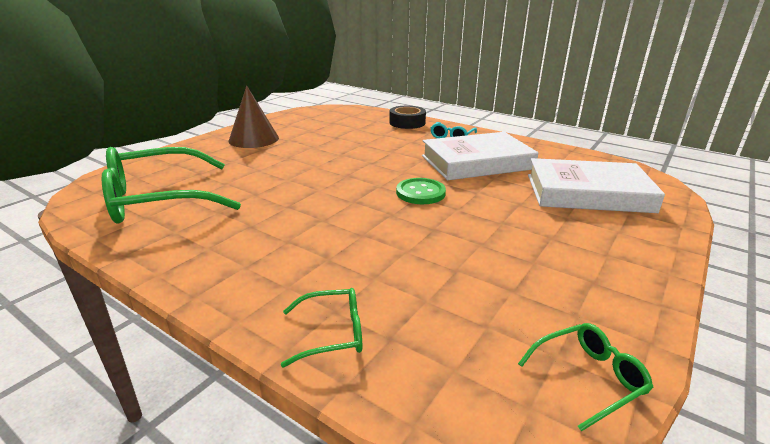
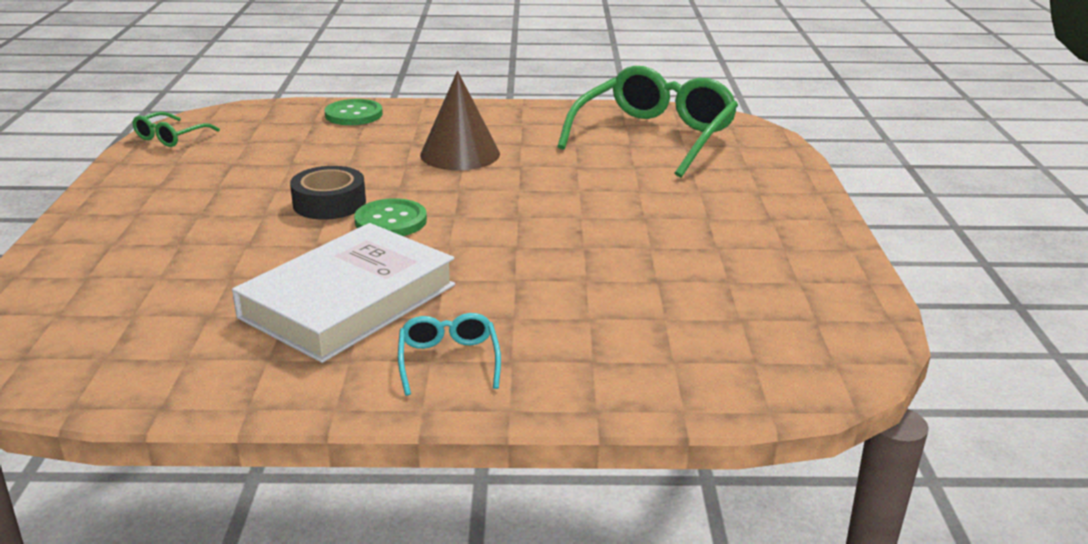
camera: 145 degrees right, 0 degrees up
(254, 139) = (764, 231): brown cone -> brown cone (460, 154)
(332, 333) = (353, 115): green glasses -> green button
(407, 123) = (597, 379): black tape -> black tape (329, 203)
(588, 193) = (143, 292): white book -> none

